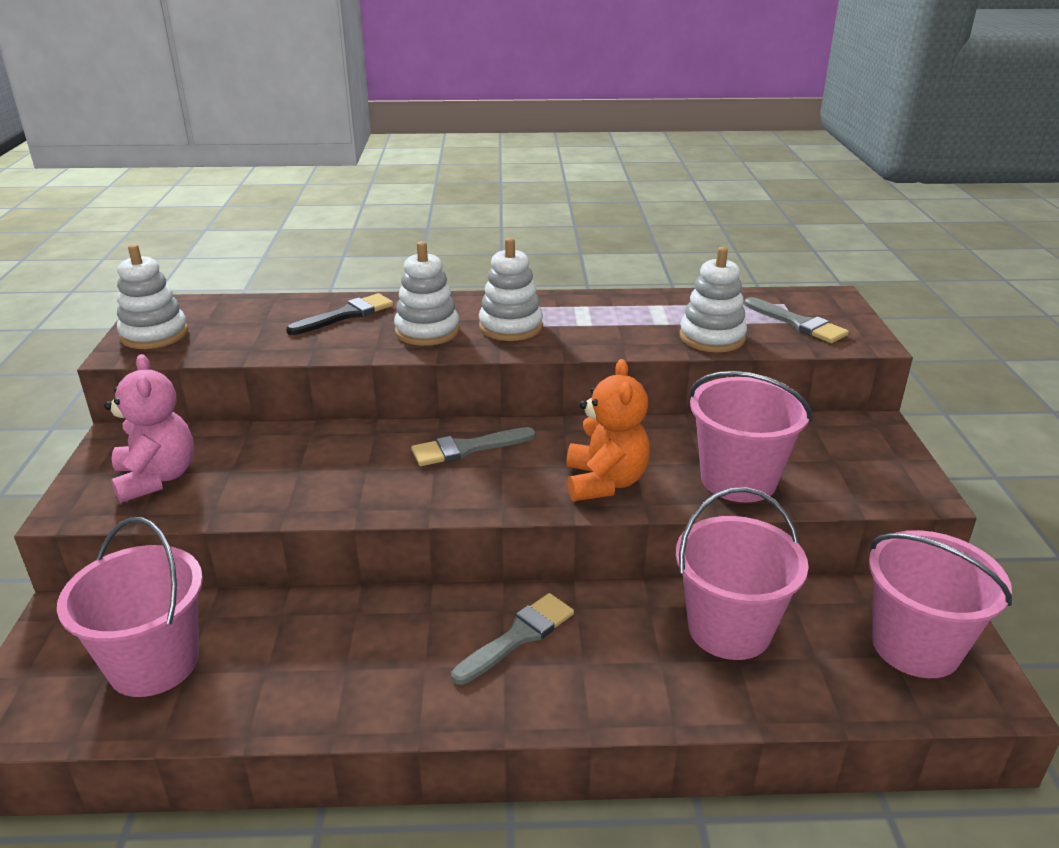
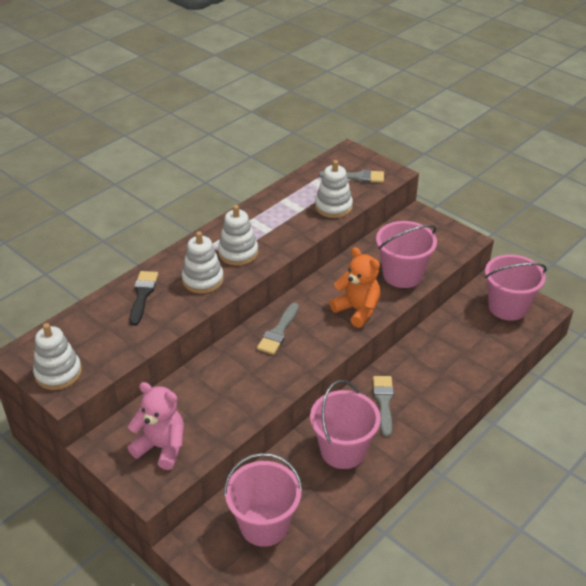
camera: 45 degrees left, 10 degrees up
(729, 629) = (447, 343): pink bucket -> pink bucket (343, 450)

